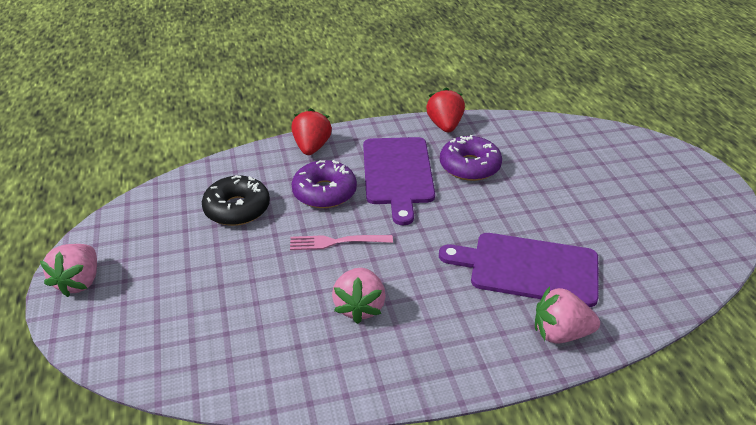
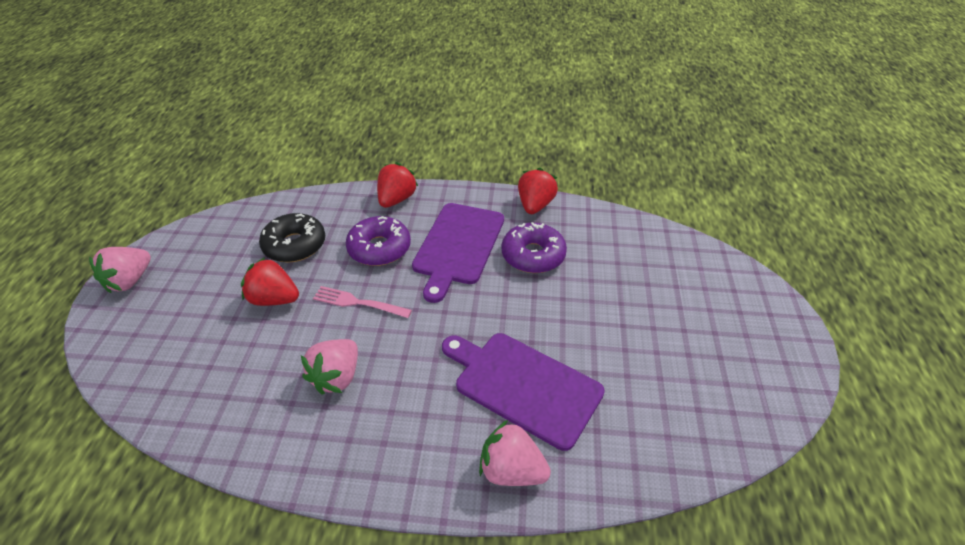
camera: 20 degrees right, 5 degrees up
(250, 259) = (274, 299): none -> red strawberry

